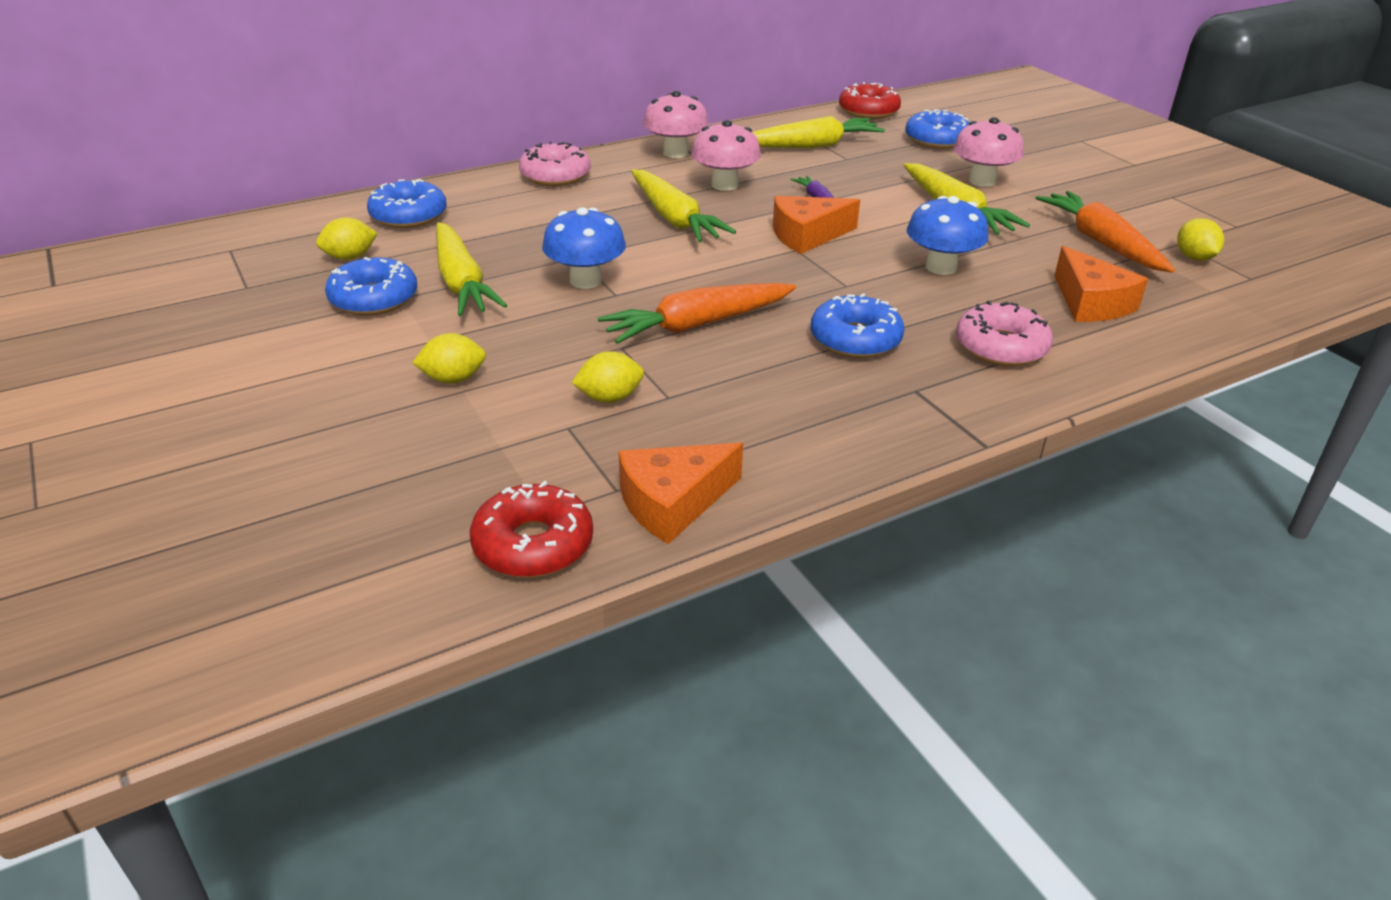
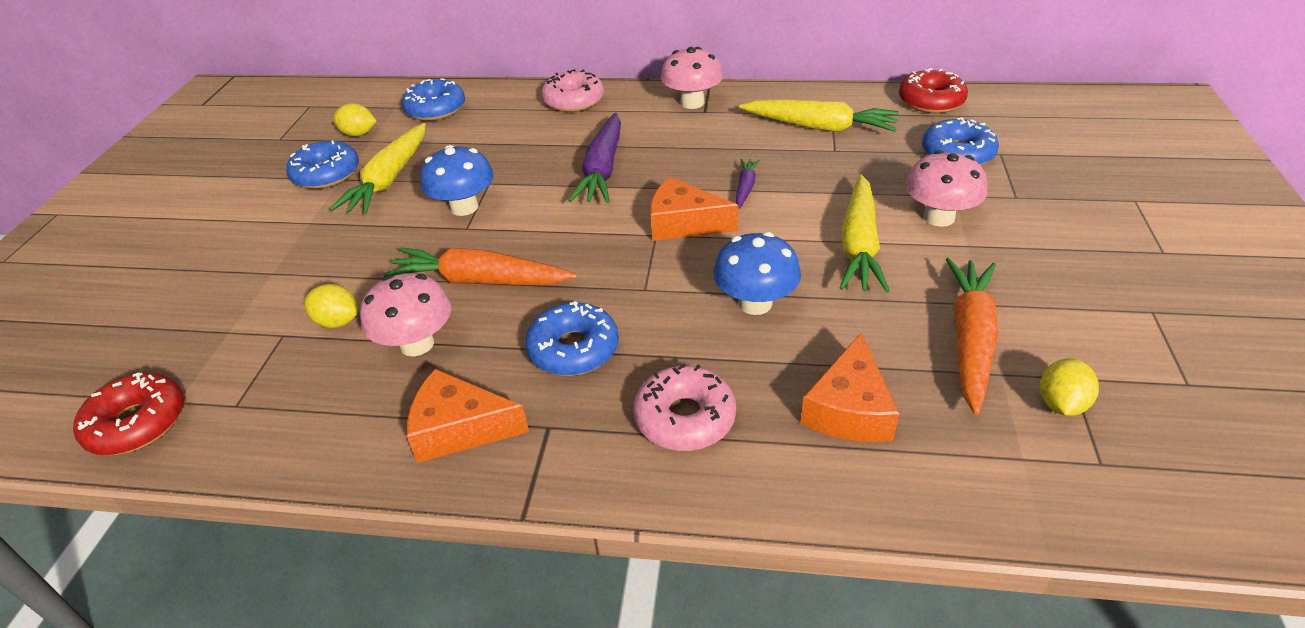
camera: 40 degrees right, 5 degrees up
(453, 379) = (279, 261): yellow lemon -> none
(673, 502) = (248, 437): orange cheese -> orange cheese (460, 428)
(674, 218) = (602, 169): yellow carrot -> purple carrot
(724, 185) = (687, 147): pink mushroom -> pink mushroom (417, 344)

